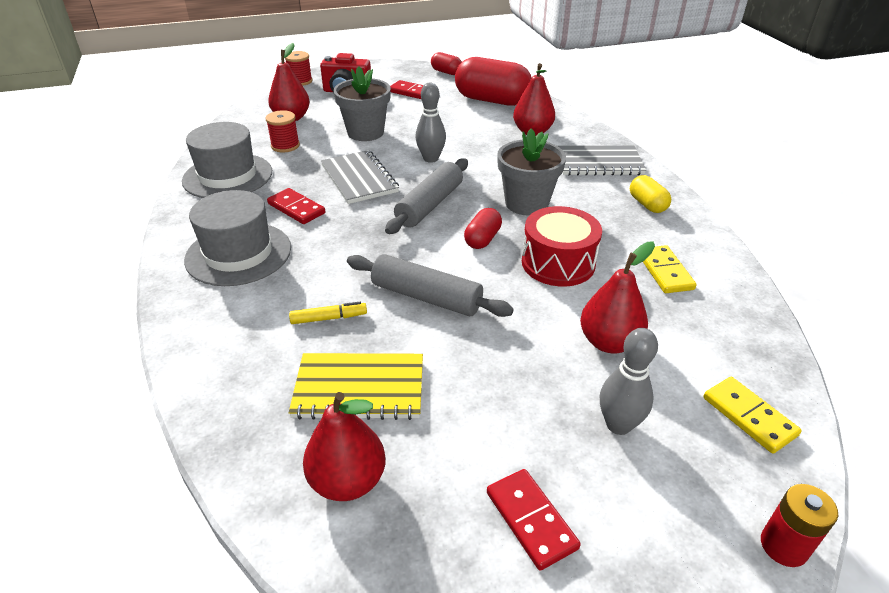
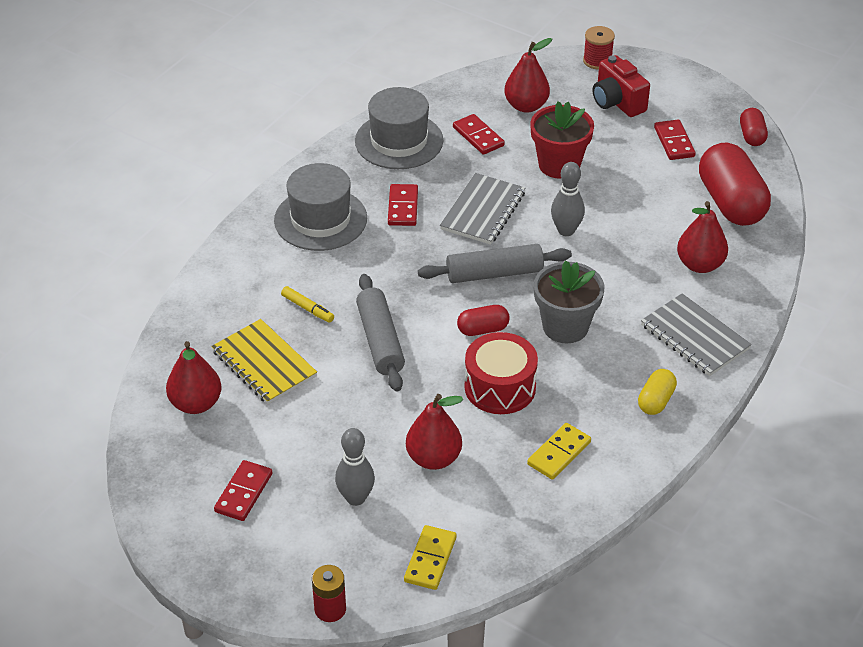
camera: 50 degrees right, 5 degrees up
(285, 146) = (478, 136): red spool -> red domino
(365, 132) = (559, 165): grey flower pot -> red flower pot

